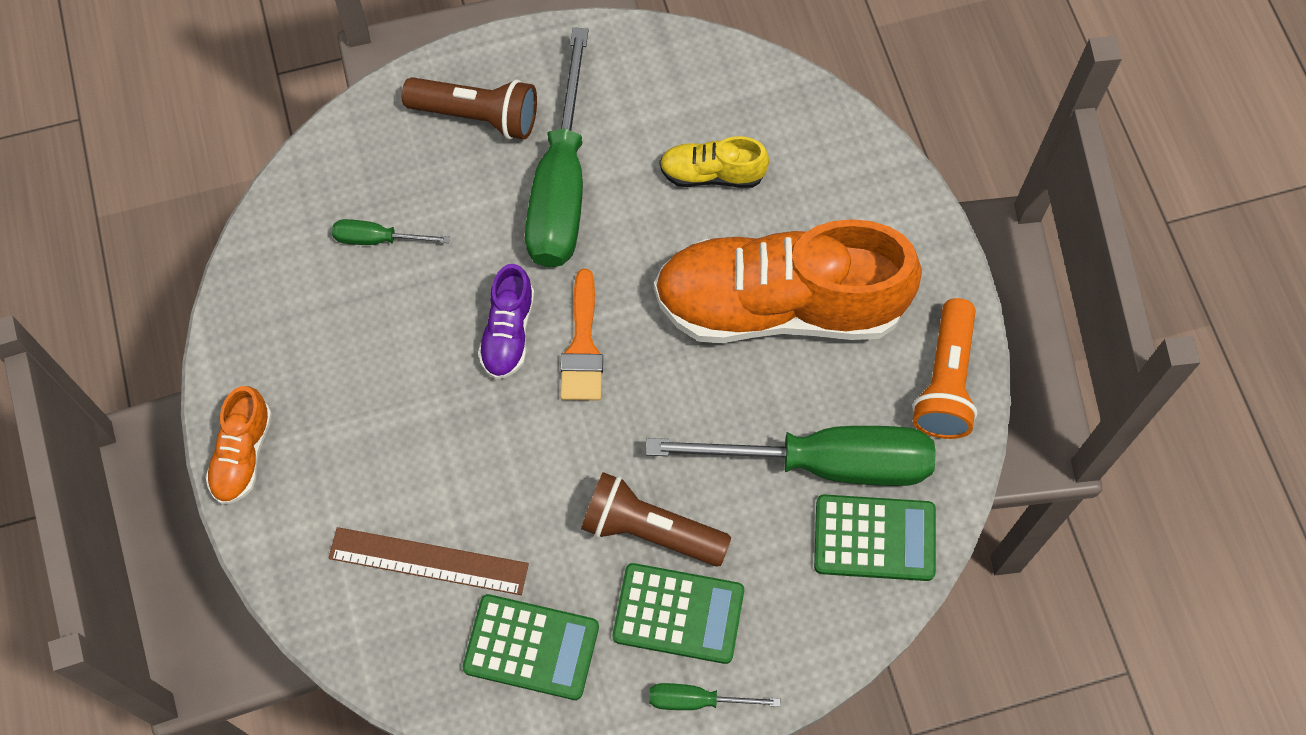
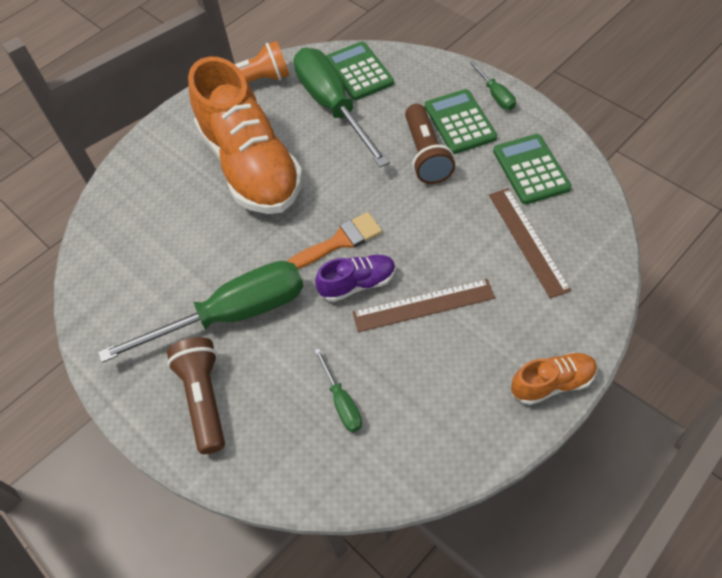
camera: 115 degrees left, 10 degrees down
(429, 385) = (423, 305): none -> brown ruler
(712, 174) = (178, 239): yellow shoe -> none

